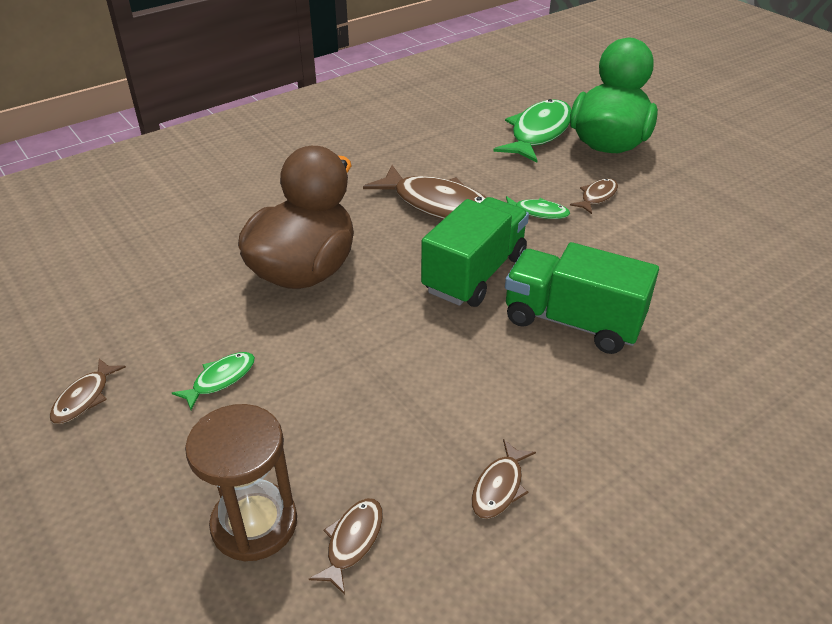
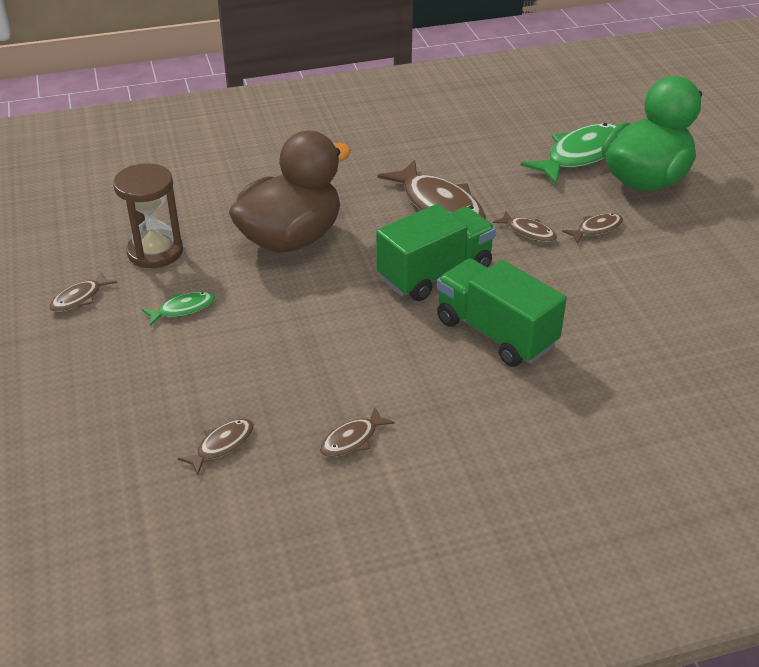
camera: 20 degrees right, 0 degrees up
(254, 524) = (159, 415): brown hourglass -> brown hourglass (155, 251)
(538, 212) = (528, 232): green fish -> brown fish

